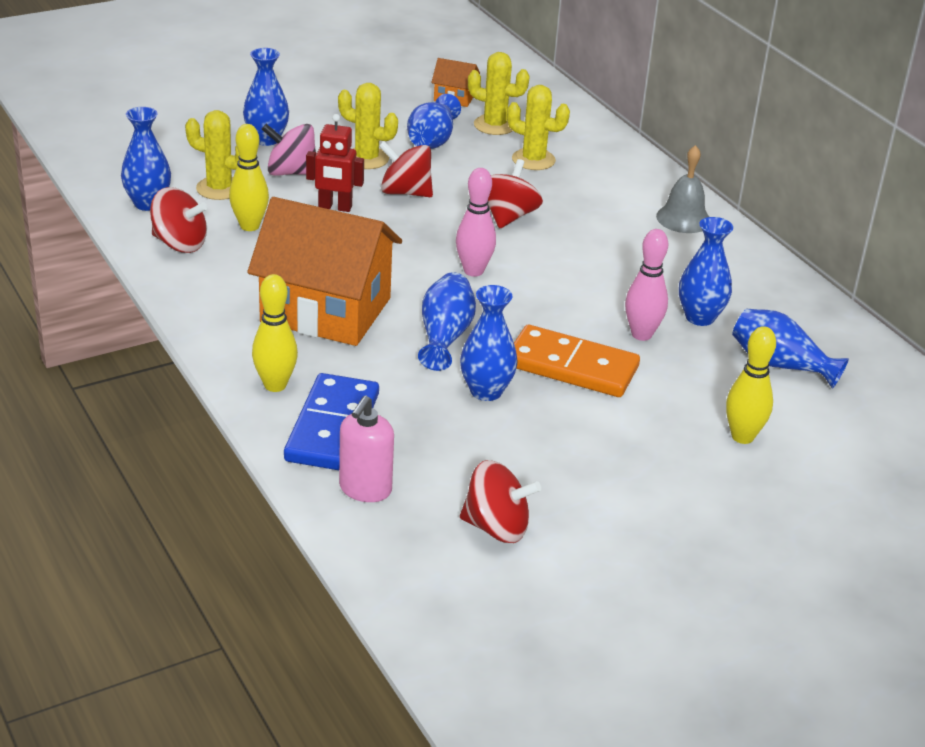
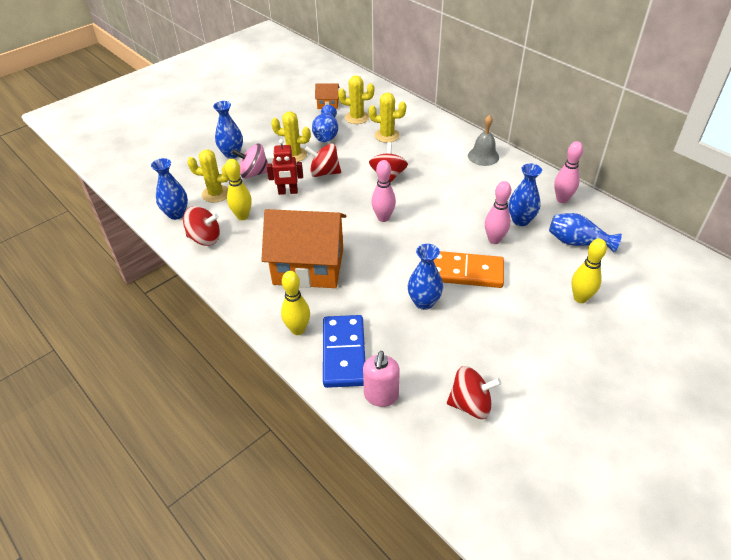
camera: 10 degrees left, 10 degrees up
(445, 336) = (385, 268): blue vase -> none
(786, 303) = (562, 199): none -> pink bowling pin

